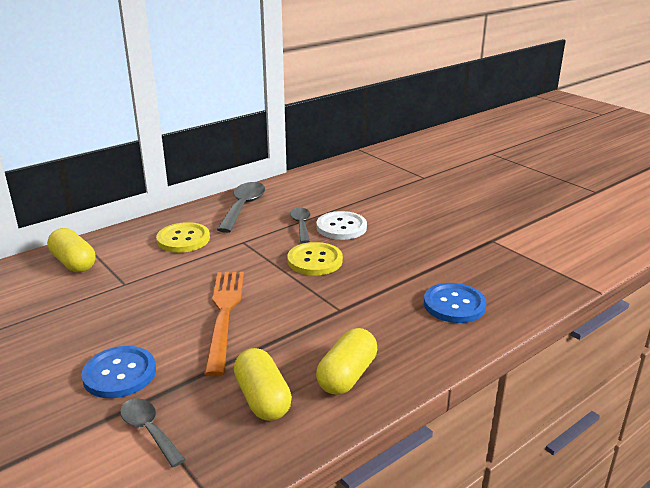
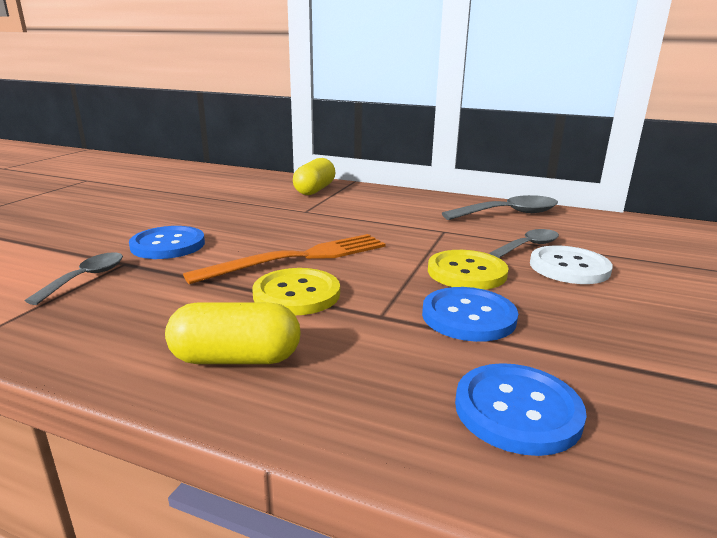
camera: 60 degrees right, 5 degrees down
(183, 239) = (406, 209): yellow button -> yellow button (296, 294)
(262, 399) = (158, 317): yellow capsule -> none
(367, 282) = (468, 316): none -> blue button

